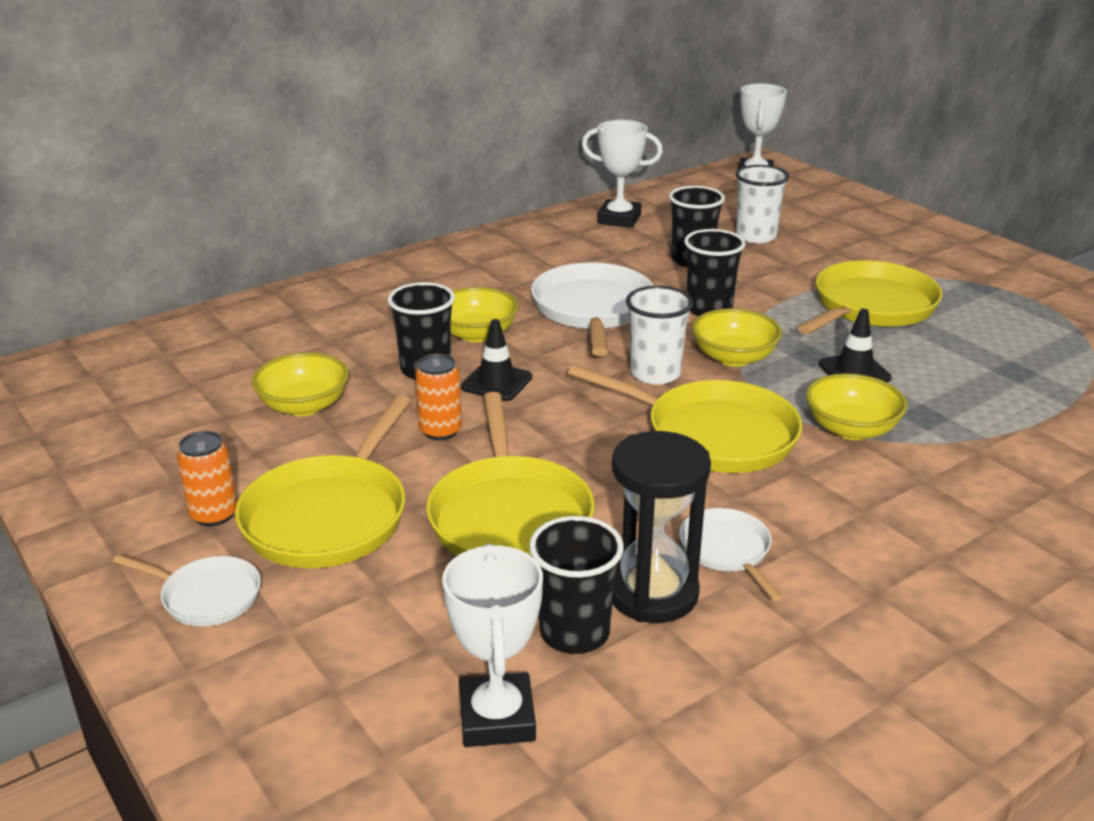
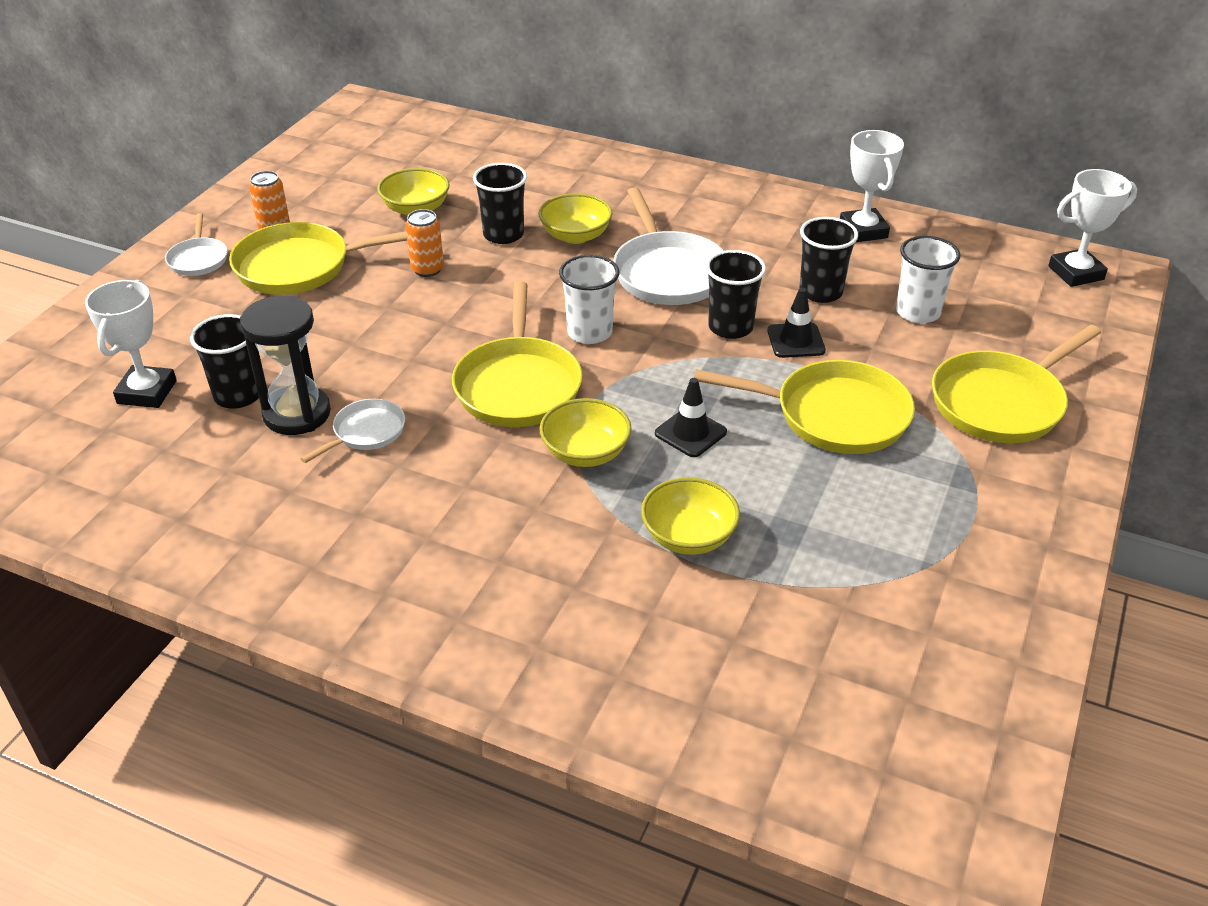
camera: 60 degrees right, 10 degrees up
(496, 382) = (511, 268): black traffic cone -> black traffic cone (796, 341)
(497, 718) = (147, 392): white trophy -> white trophy turned 45 degrees counterclockwise
(509, 516) = (345, 331): yellow pan -> yellow pan (1001, 402)
(592, 310) = (667, 272): white pan -> white pan turned 105 degrees clockwise
(734, 357) = (653, 363): yellow bowl -> yellow bowl (688, 536)

